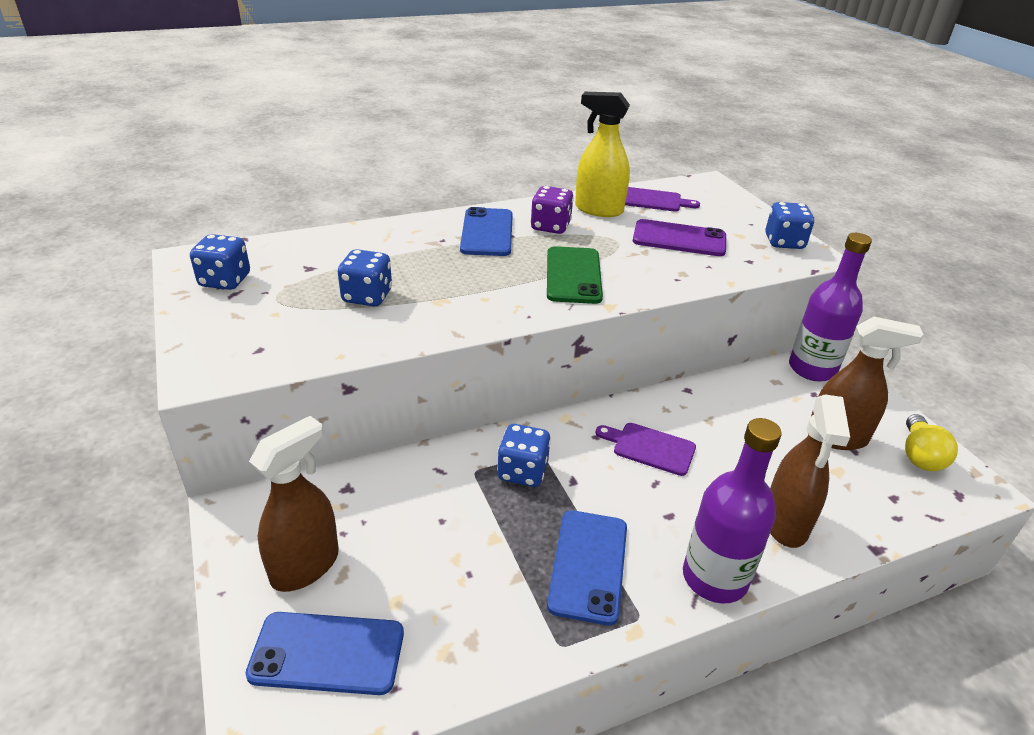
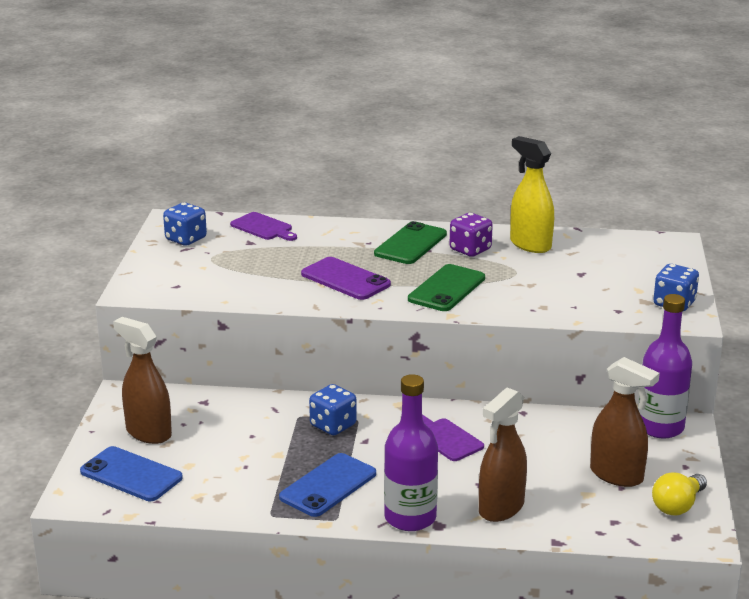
camera: 30 degrees right, 10 degrees down
(305, 566) = (148, 433): brown spray bottle -> brown spray bottle turned 120 degrees counterclockwise
(367, 296) = (274, 270): blue dice -> none
(487, 232) = (410, 244): blue phone -> green phone
(654, 200) = (594, 247): purple cutting board -> purple cutting board (263, 227)
(679, 239) = (575, 281): purple phone -> purple phone (345, 279)

